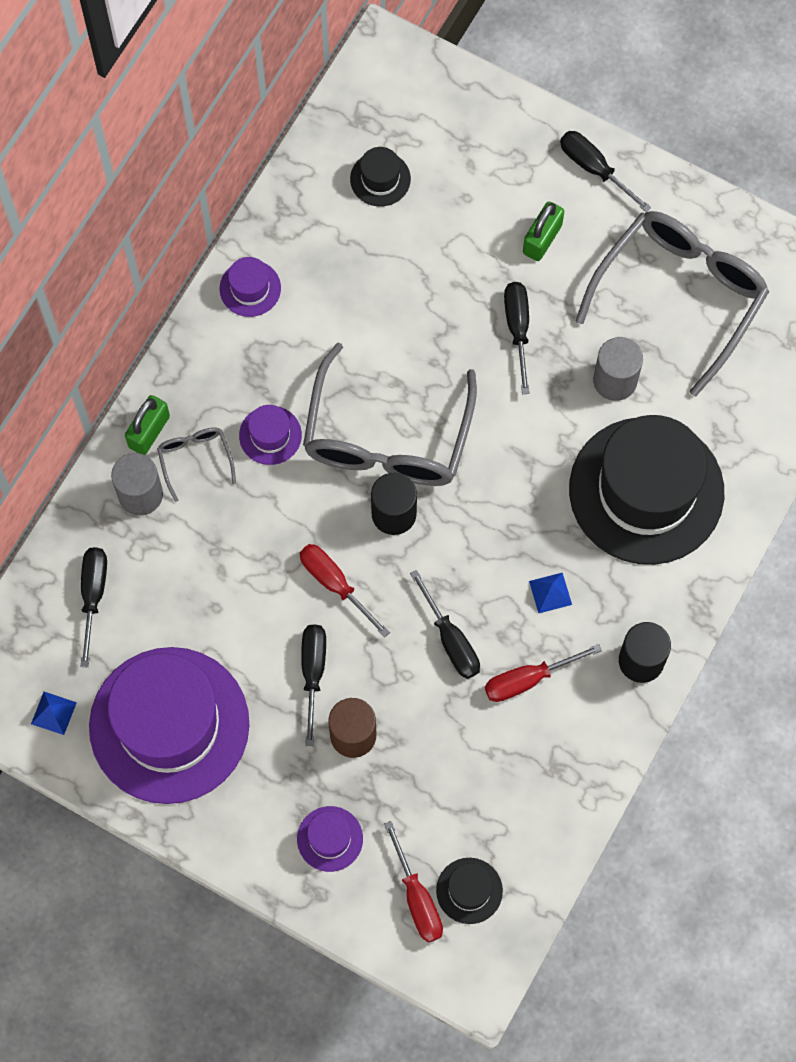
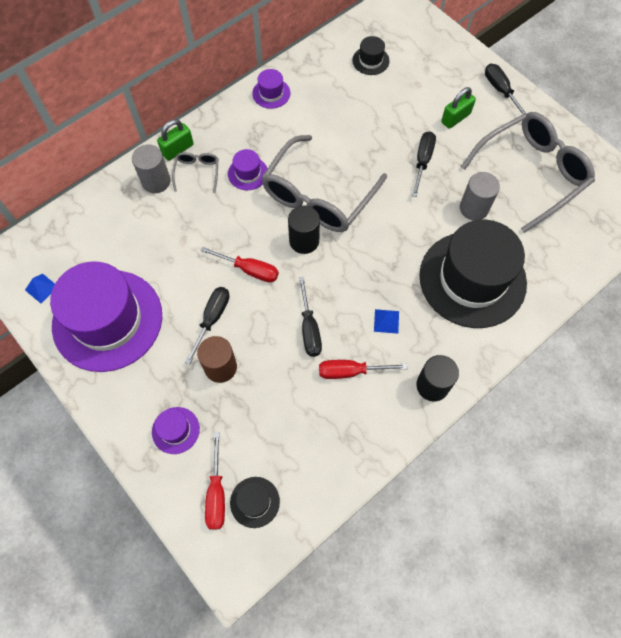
camera: 20 degrees right, 5 degrees down
(93, 595) = (100, 228): black screwdriver -> none
(334, 584) = (249, 270): red screwdriver -> red screwdriver turned 135 degrees clockwise

